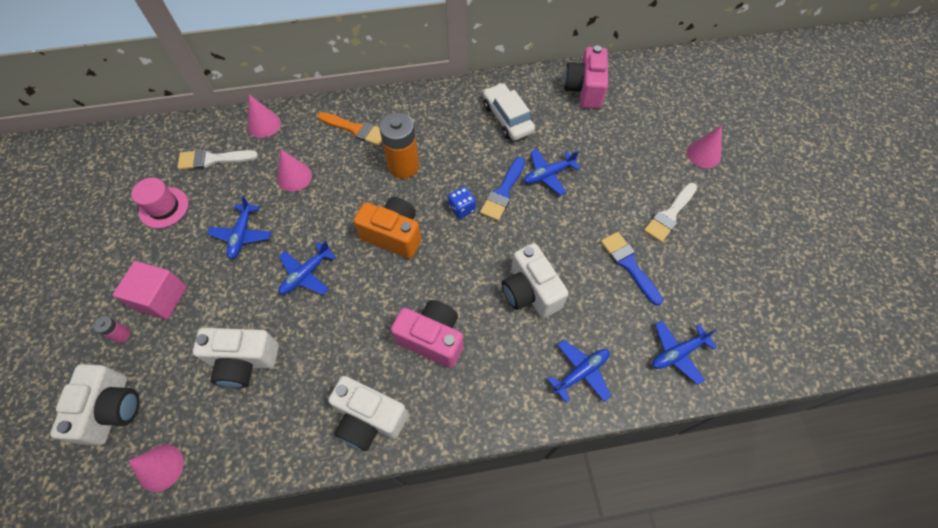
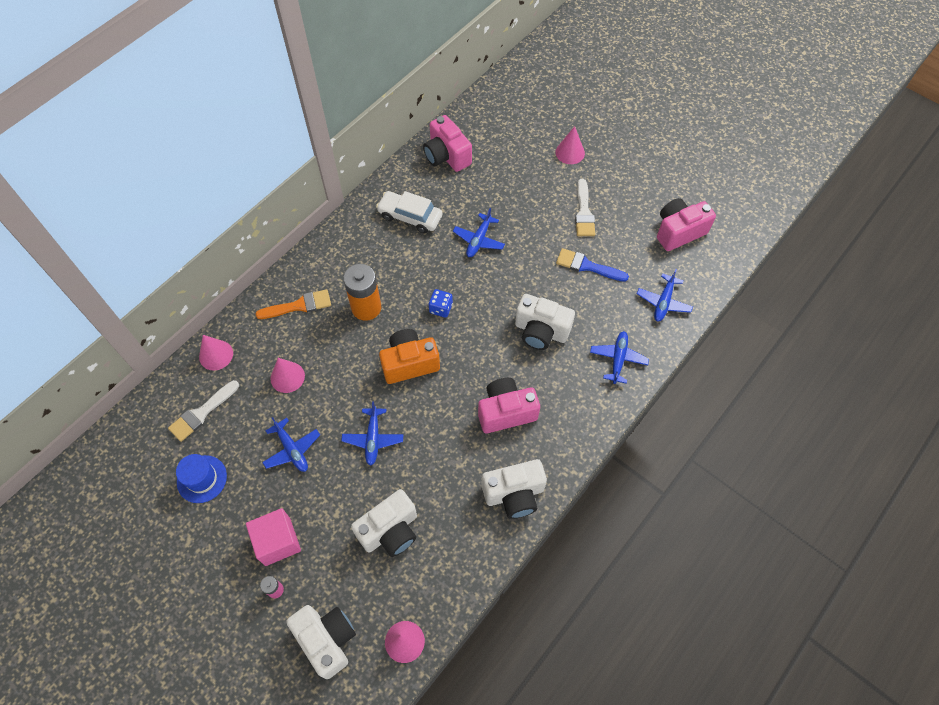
camera: 40 degrees left, 0 degrees up
(164, 207) = (202, 479): pink hat -> blue hat
(503, 192) = (459, 275): blue brush -> none
(755, 297) = (678, 232): none -> pink camera

